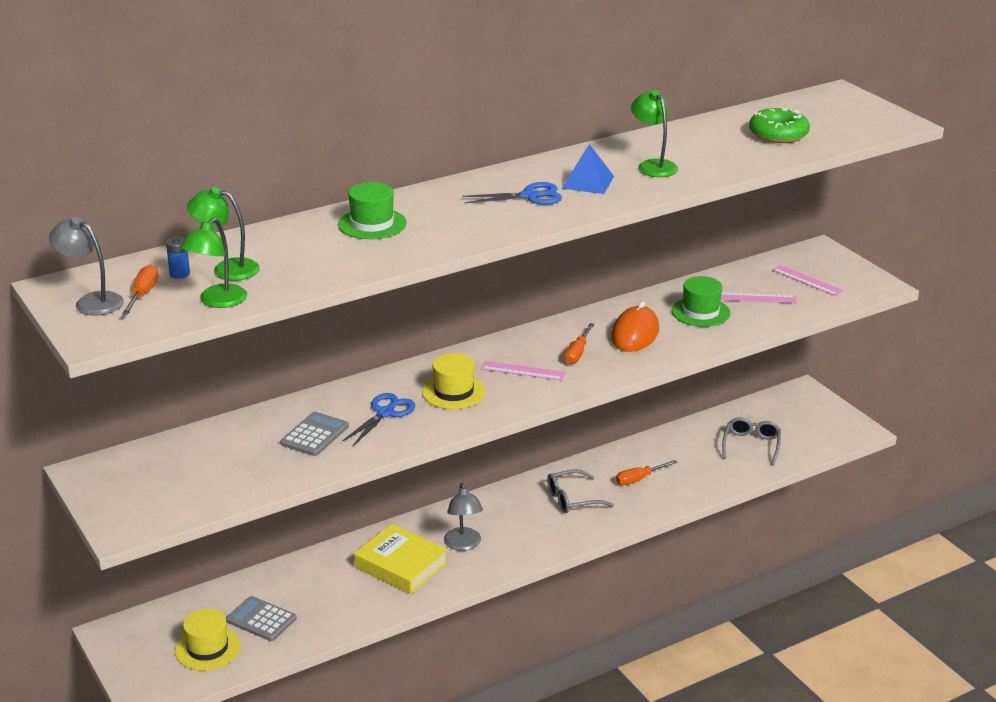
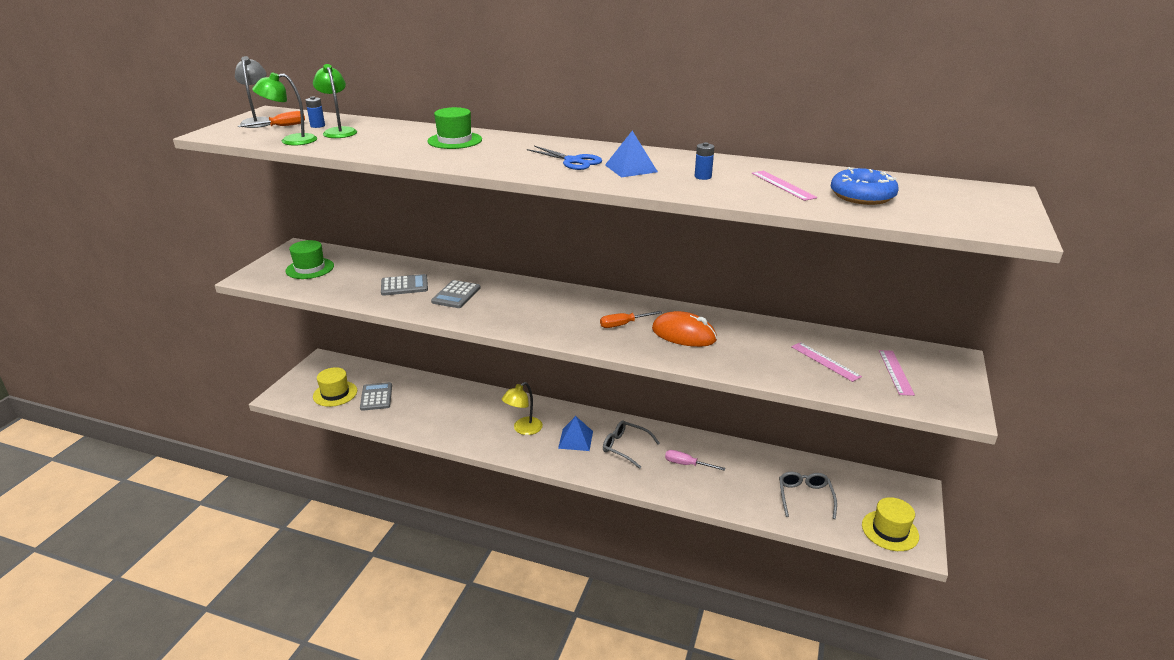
camera: 50 degrees right, 0 degrees up
(385, 413) = (456, 295): blue scissors -> grey calculator
(401, 565) = (476, 417): yellow book -> none
(453, 392) = (510, 305): yellow hat -> yellow hat (890, 530)
(463, 545) = (523, 429): grey lamp -> yellow lamp
(522, 521) = (575, 439): none -> blue pyramid
(523, 371) = (570, 316): pink ruler -> pink ruler (782, 185)
(635, 334) = (683, 334): orange mouse -> orange mouse turned 45 degrees clockwise
(639, 479) = (686, 464): orange screwdriver -> pink screwdriver
(653, 165) = (703, 177): green lamp -> blue battery
(700, 312) = (760, 347): green hat -> green hat (310, 268)
(751, 445) = (805, 497): grey glasses -> grey glasses turned 60 degrees counterclockwise
(778, 134) = (862, 196): green donut -> blue donut

